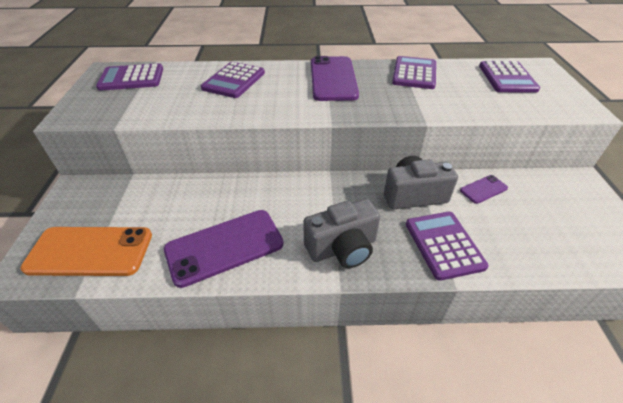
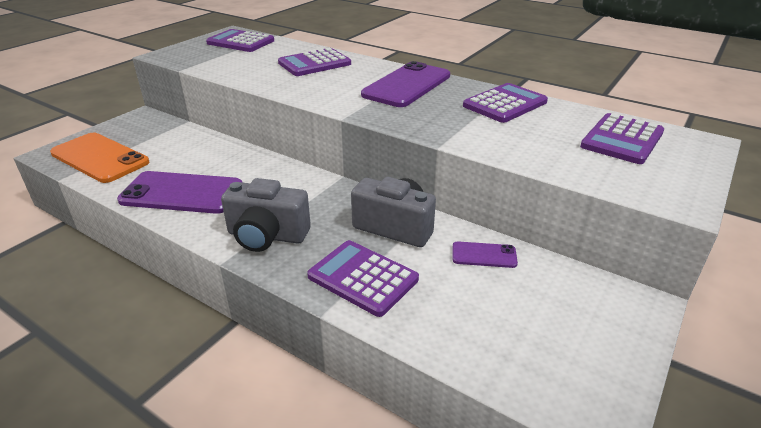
camera: 35 degrees right, 10 degrees down
(443, 245) = (363, 278): purple calculator -> purple calculator turned 75 degrees counterclockwise

